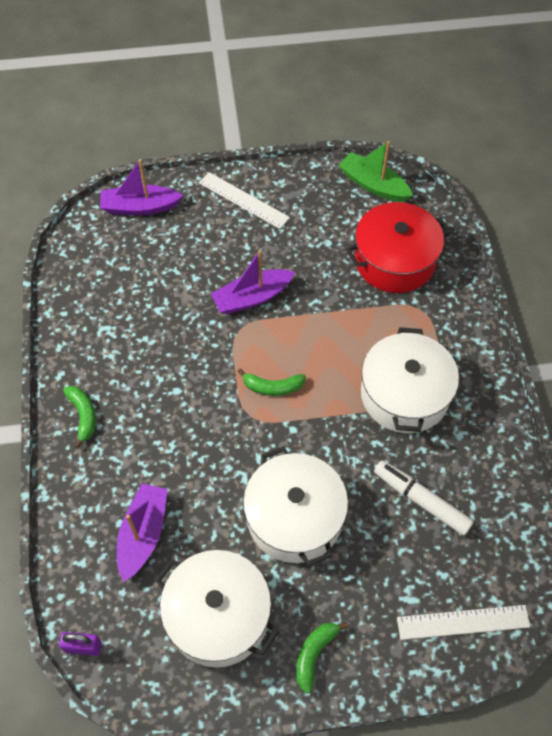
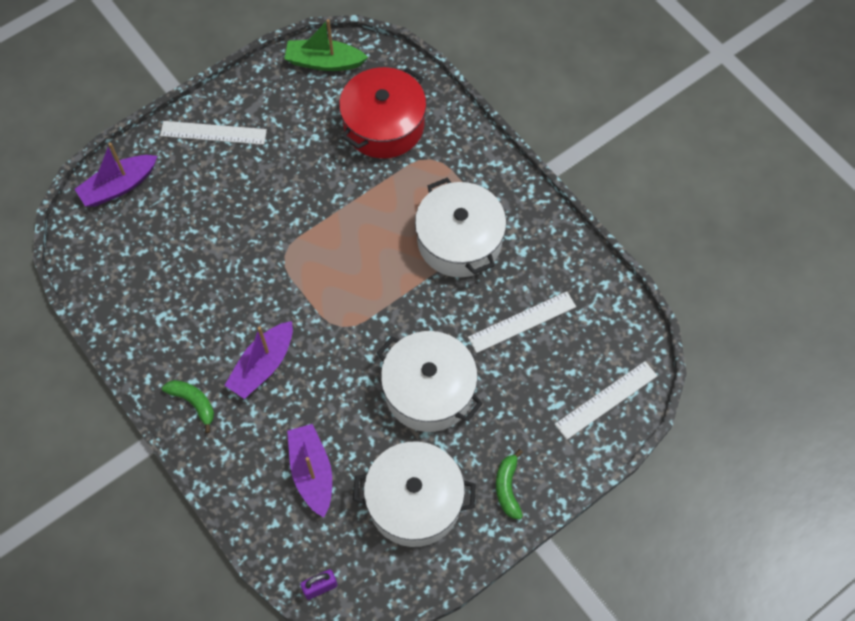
camera: 30 degrees left, 5 degrees up
(252, 297) = (278, 221): purple boat -> purple boat (263, 365)
(272, 387) = (345, 291): green banana -> none
(421, 500) = (522, 322): white marker -> white ruler

